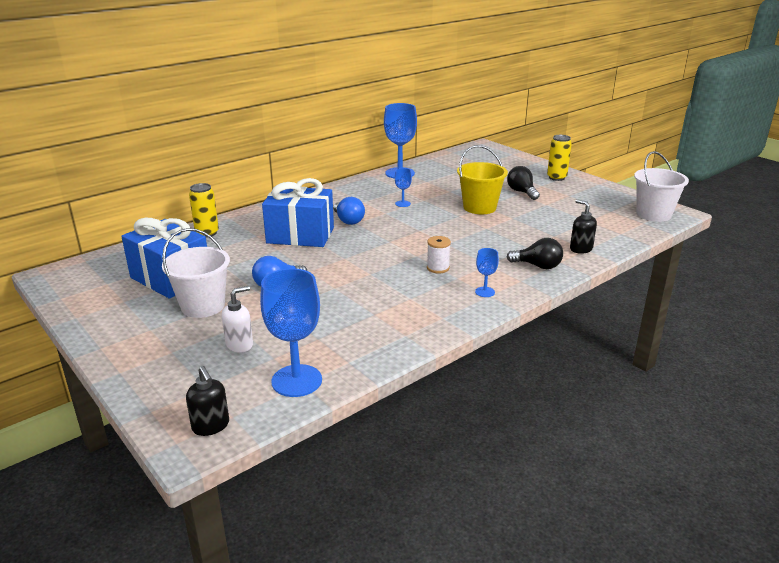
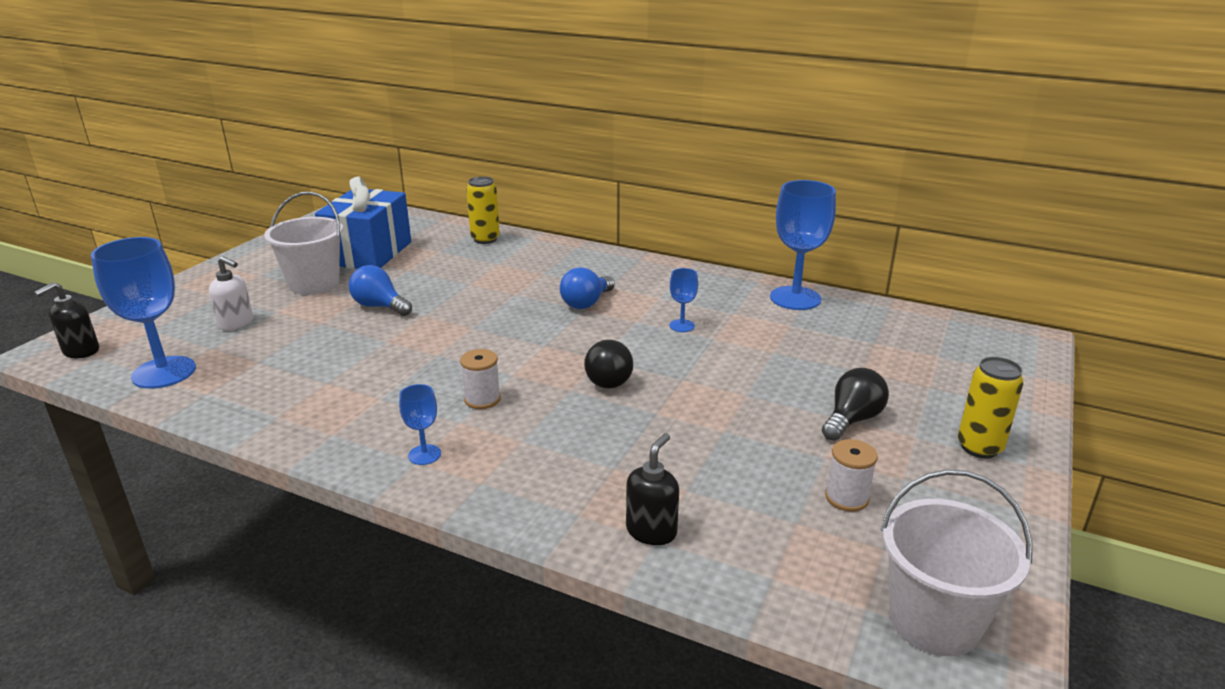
camera: 65 degrees right, 0 degrees up
(300, 235) = (518, 286): blue gift -> none
(479, 207) = (735, 391): yellow bucket -> none
(538, 266) = (545, 491): black light bulb -> black light bulb (607, 378)
(577, 208) = (846, 498): none -> white spool

